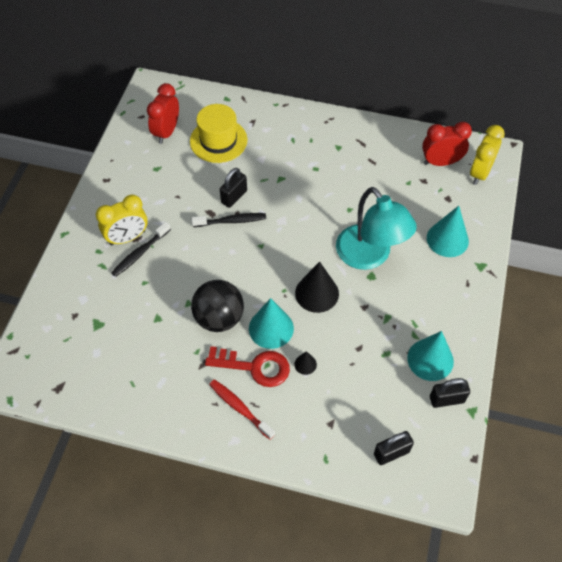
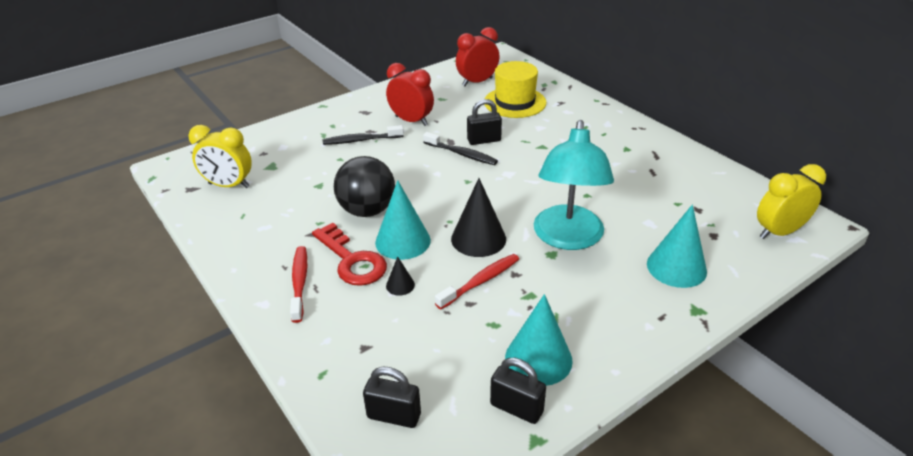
camera: 40 degrees right, 20 degrees down
(127, 238) = (364, 127): yellow clock -> yellow clock (229, 185)
(350, 327) = (481, 281): none -> red toothbrush
(440, 162) = (735, 204): red clock -> red clock (411, 121)

